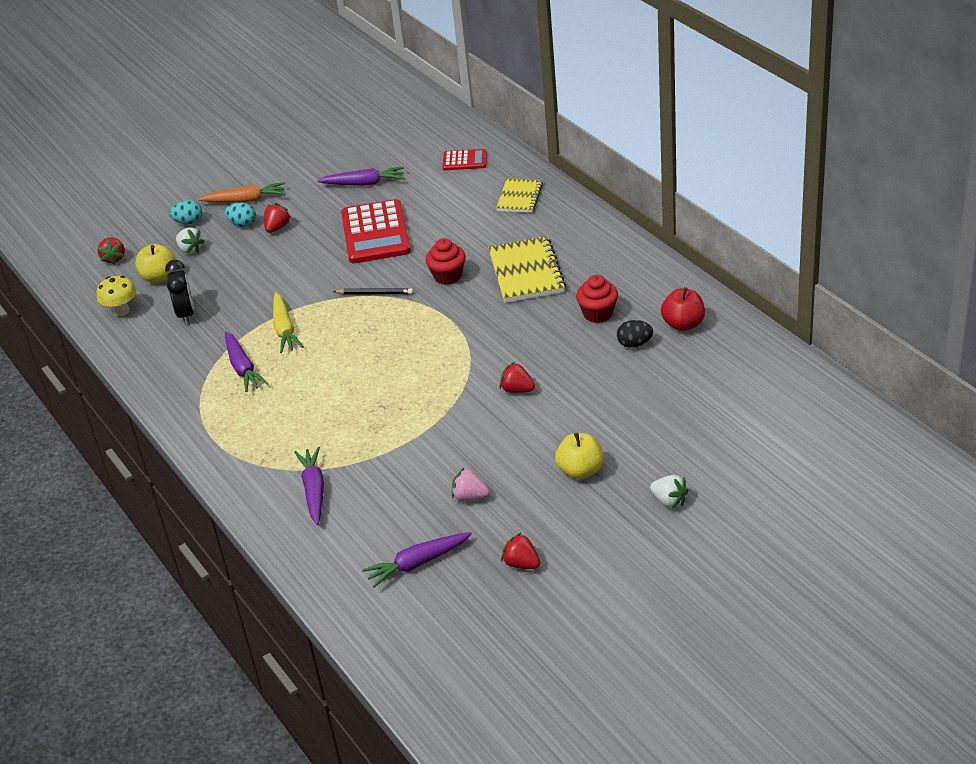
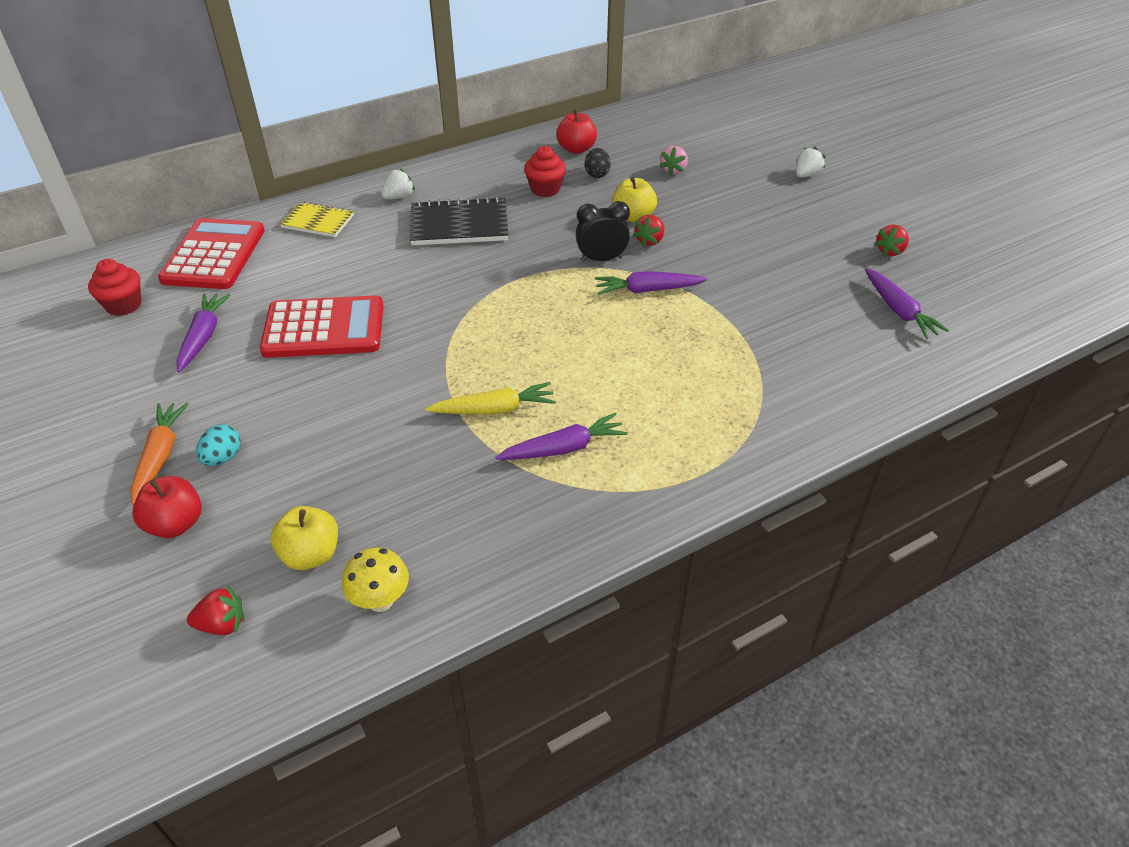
camera: 90 degrees left, 5 degrees up
(186, 314) = (421, 515): black clock -> black clock (601, 259)
(189, 222) = (176, 524): turquoise egg -> red apple
(190, 249) = (254, 518): white strawberry -> white strawberry (399, 197)
(277, 228) = (256, 420): red strawberry -> none
(314, 490) = (797, 382): purple carrot -> purple carrot (648, 290)
(375, 293) = (450, 331): black pencil -> none
(447, 276) = (441, 276): red cupcake -> red cupcake (124, 305)
(464, 160) = (214, 255): red calculator -> red calculator, size x1.95
(470, 497) = (804, 276): pink strawberry -> pink strawberry (673, 170)
(526, 272) = (459, 225): yellow notebook -> black notebook
(580, 471) = (769, 213): yellow apple -> yellow apple (633, 217)

